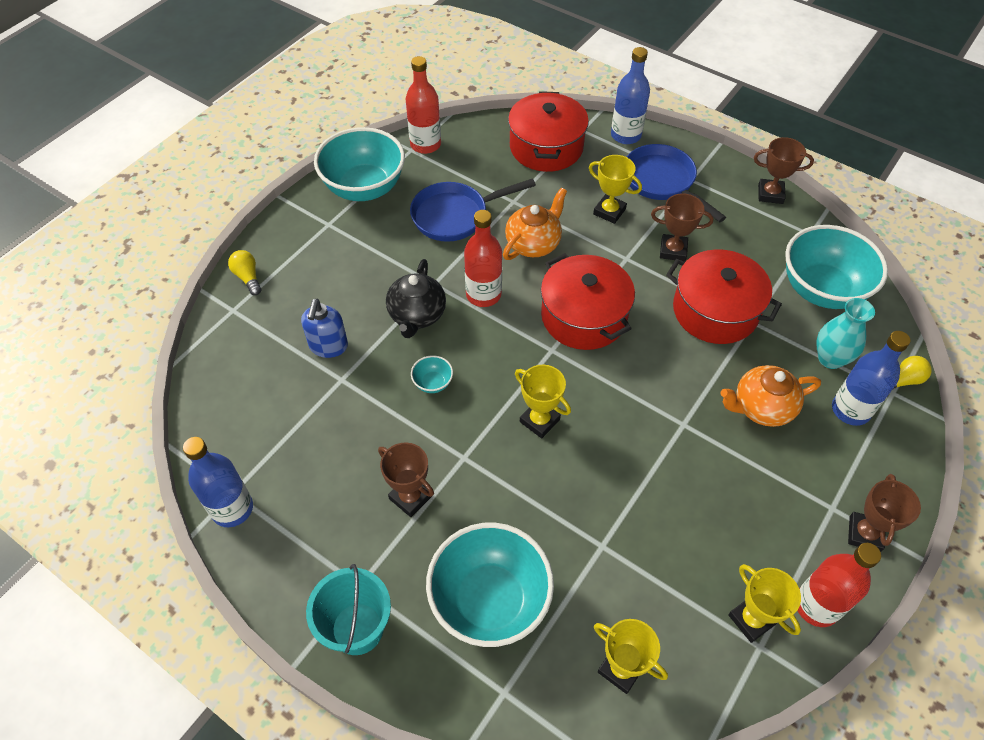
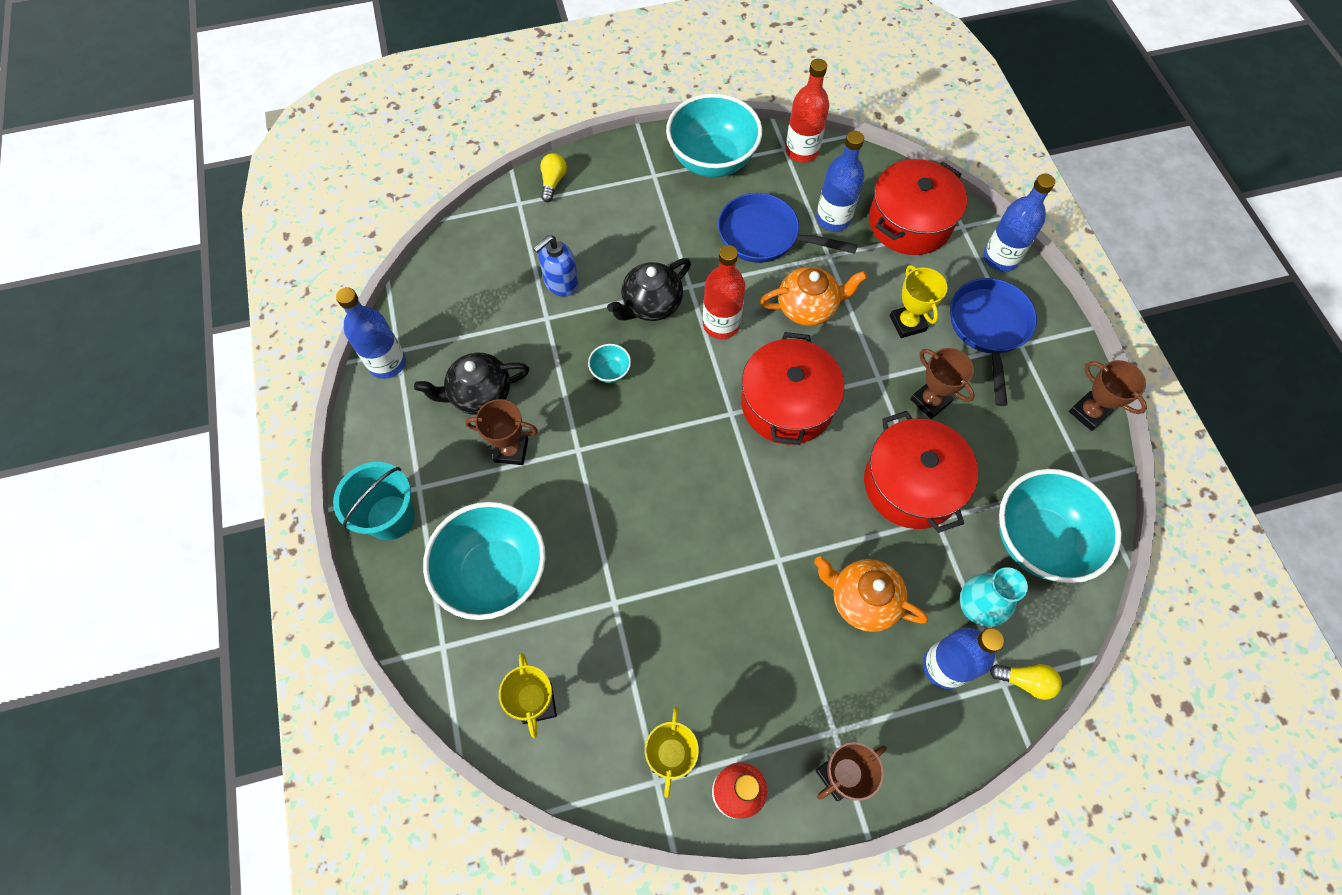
camera: 40 degrees right, 10 degrees up
(341, 475) = (480, 394): none -> black teapot
(410, 497) = (511, 450): brown trophy -> brown trophy turned 75 degrees counterclockwise
(492, 175) = (833, 218): none -> blue bottle
(539, 421) = (663, 465): yellow trophy -> none

